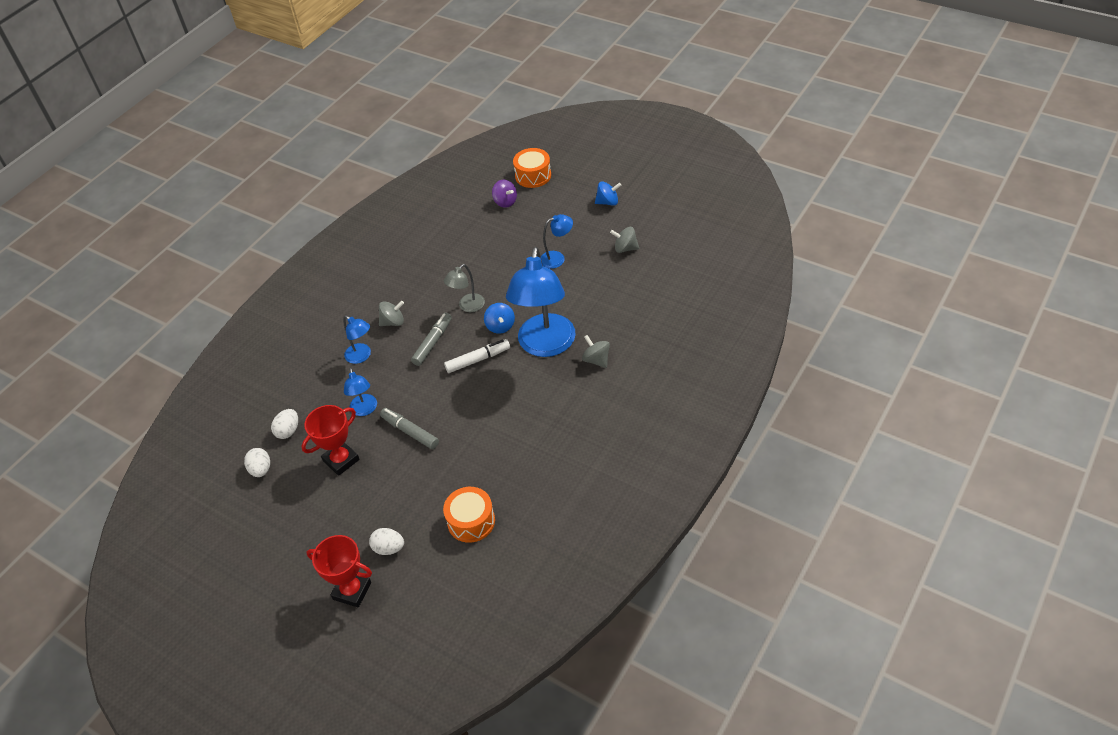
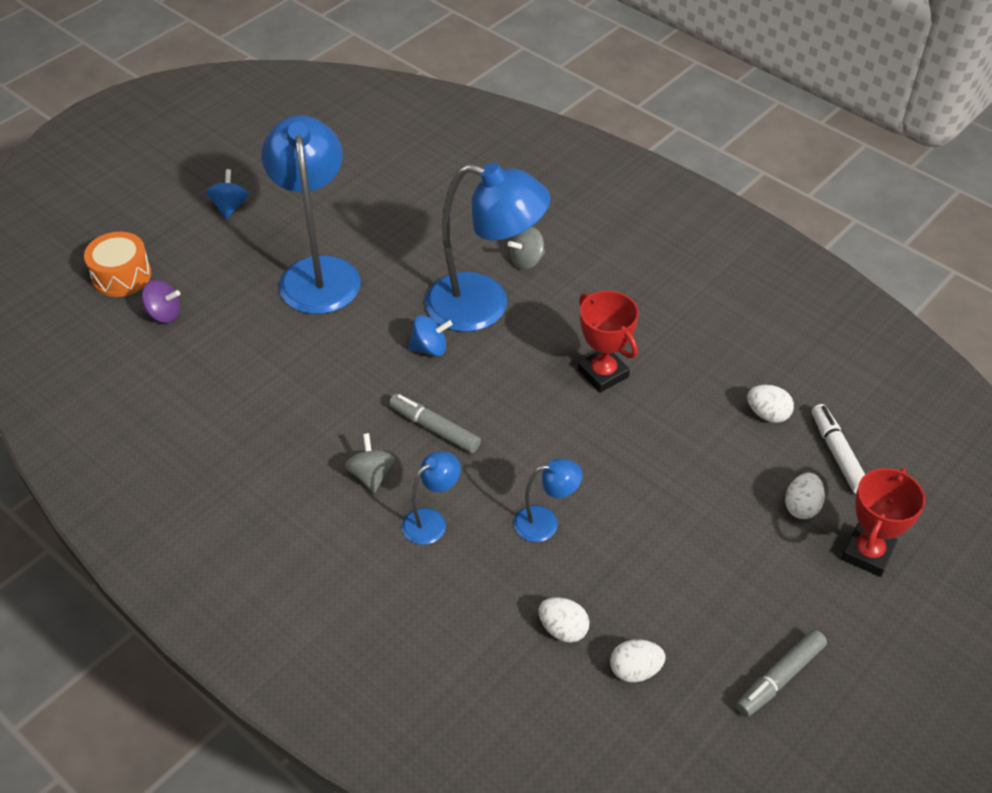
camera: 85 degrees left, 0 degrees up
(341, 460) = (637, 557): red trophy -> red trophy (603, 373)
(410, 432) = (602, 468): grey marker -> grey marker (780, 678)
(467, 306) = (375, 381): grey lamp -> none
(471, 521) = (767, 414): orange drum -> white egg
(477, 360) = (486, 380): white marker -> white marker (837, 454)
(505, 202) = (164, 314): purple spinning top -> purple spinning top turned 45 degrees clockwise
(557, 258) = (318, 272): blue lamp -> blue lamp, size x2.16
(625, 248) = (332, 204): grey spinning top -> none

